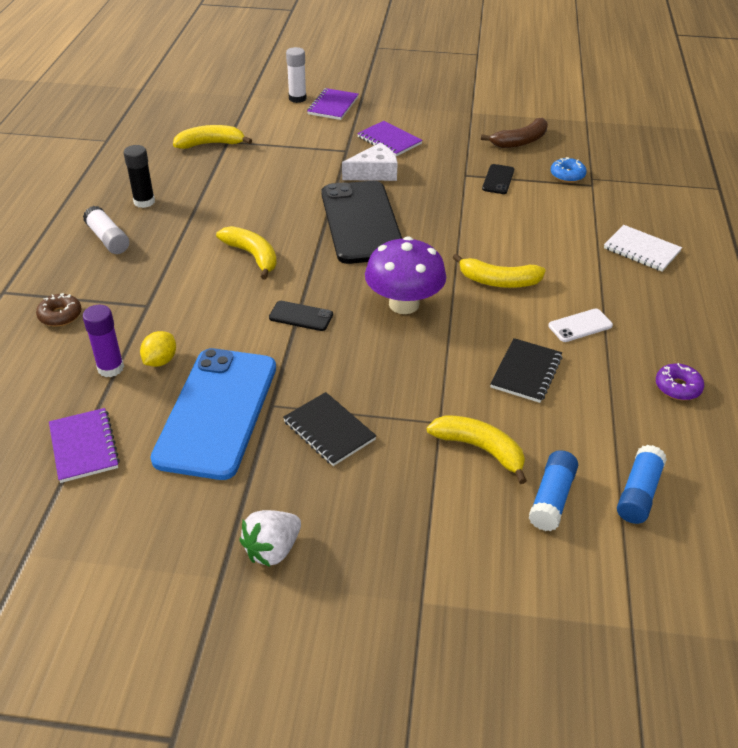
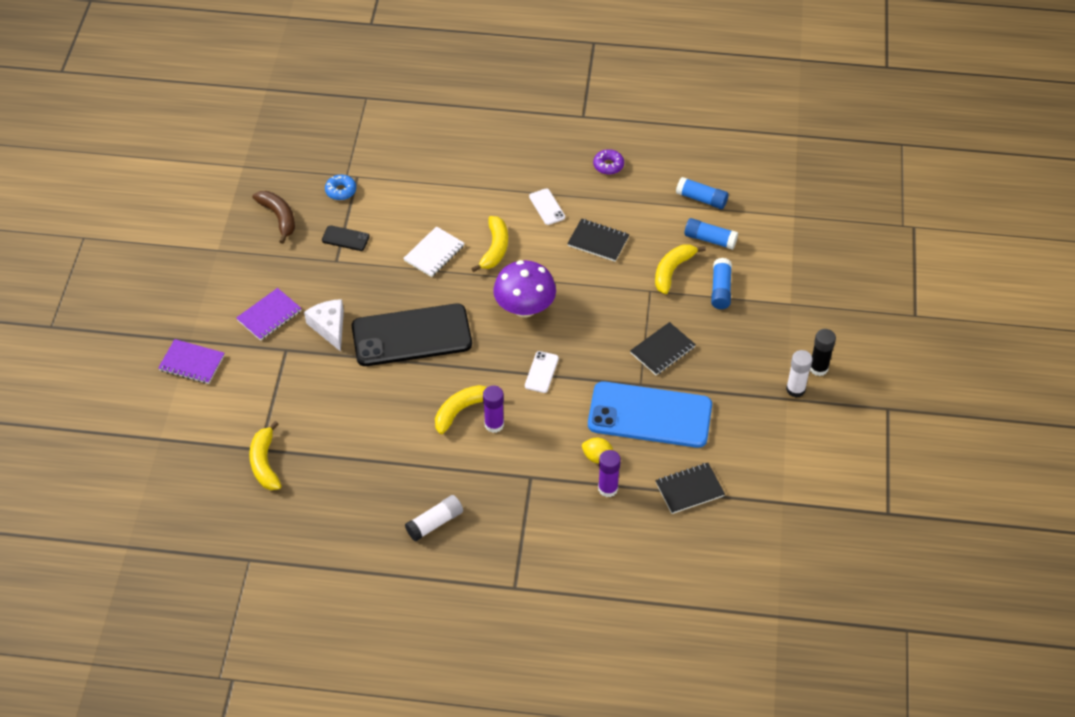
camera: 90 degrees left, 10 degrees up
(60, 315) = (546, 536): brown donut -> none
(84, 447) = (689, 489): purple notebook -> black notebook
(144, 202) = (373, 504): black glue stick -> black glue stick (818, 368)
(228, 279) = (494, 424): none -> purple glue stick
(272, 549) = (763, 374): white strawberry -> none
(297, 98) = (171, 395): white glue stick -> white glue stick (795, 389)
(301, 316) = (541, 372): black phone -> white phone
(447, 505) = (720, 289): none -> blue glue stick
(641, 250) = (453, 159): white notebook -> white notebook (434, 253)

